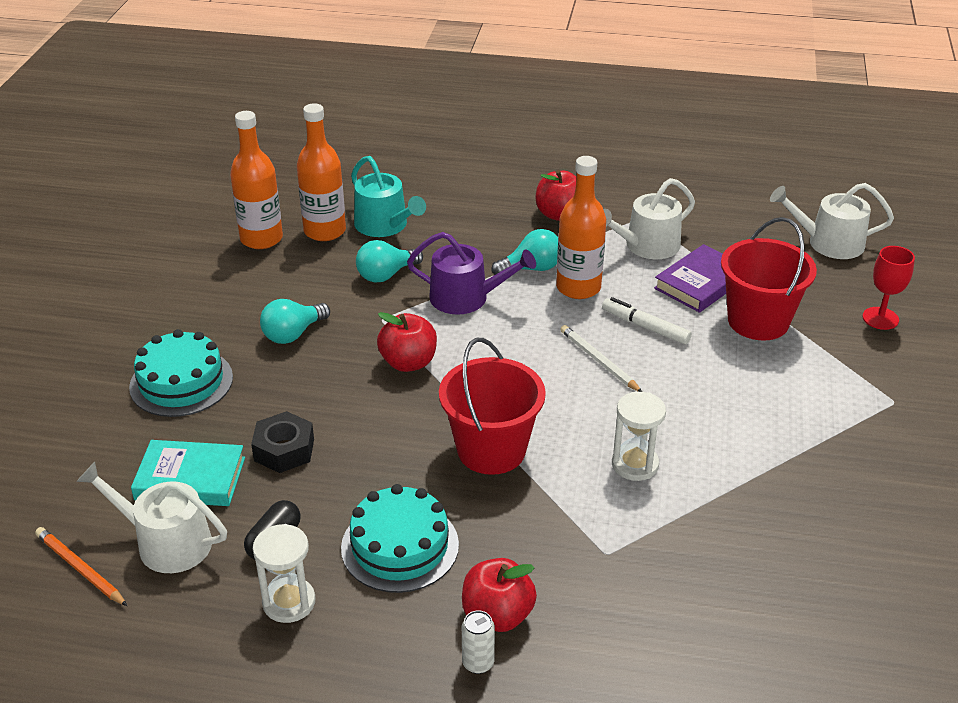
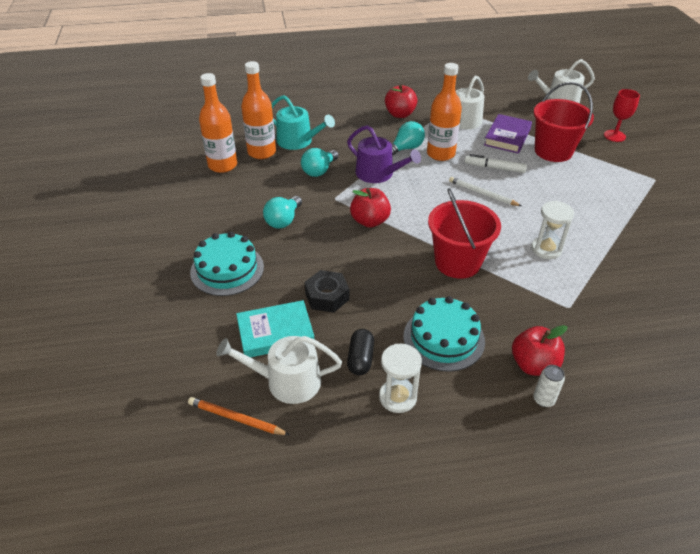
camera: 20 degrees left, 5 degrees up
(466, 298) = (378, 174): purple watering can -> purple watering can turned 45 degrees clockwise

